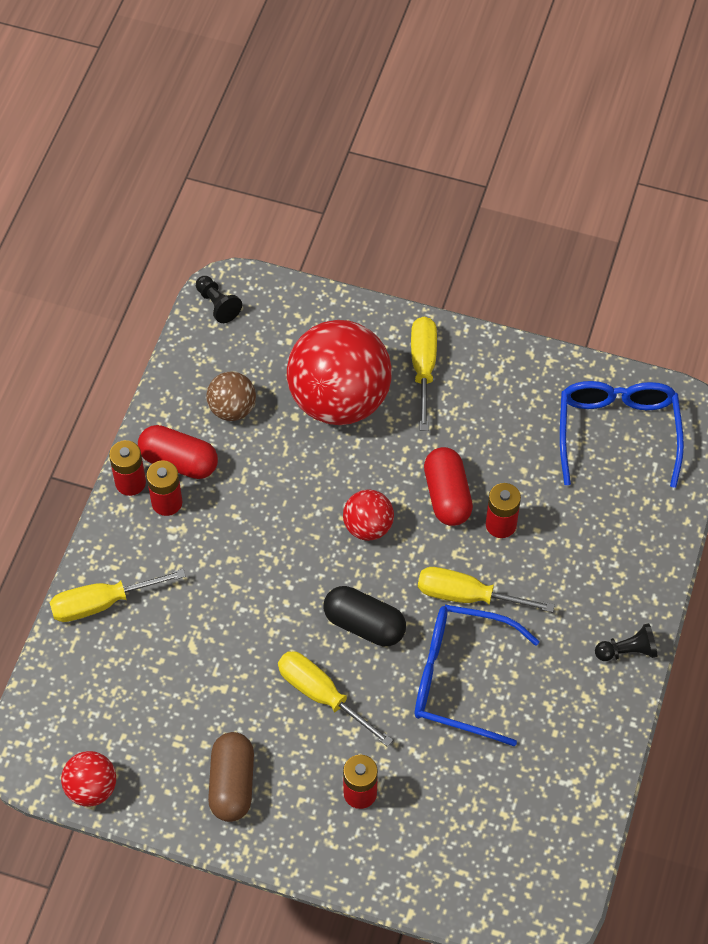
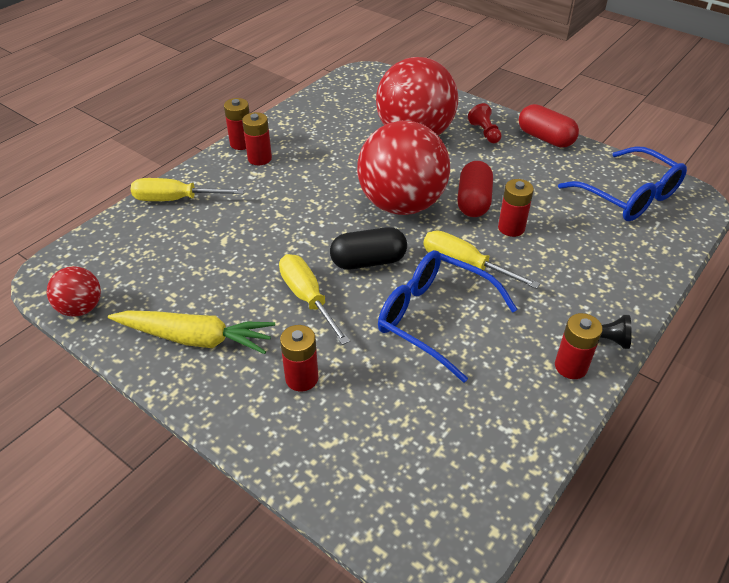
camera: 20 degrees right, 15 degrees down
(179, 461) = (282, 140): red capsule -> red capsule (545, 138)
(217, 304) = (355, 77): black pawn -> none
(232, 409) = (335, 124): brown ball -> none
(232, 784) = (195, 338): brown capsule -> yellow carrot
(364, 624) = (368, 261): black capsule -> black capsule turned 60 degrees counterclockwise
(368, 527) = (401, 204): red ball -> red ball, size x2.11
(423, 368) = (484, 132): yellow screwdriver -> red pawn
(607, 693) = (571, 366): none -> red battery
(617, 431) = (629, 196): blue glasses -> blue glasses turned 120 degrees clockwise

